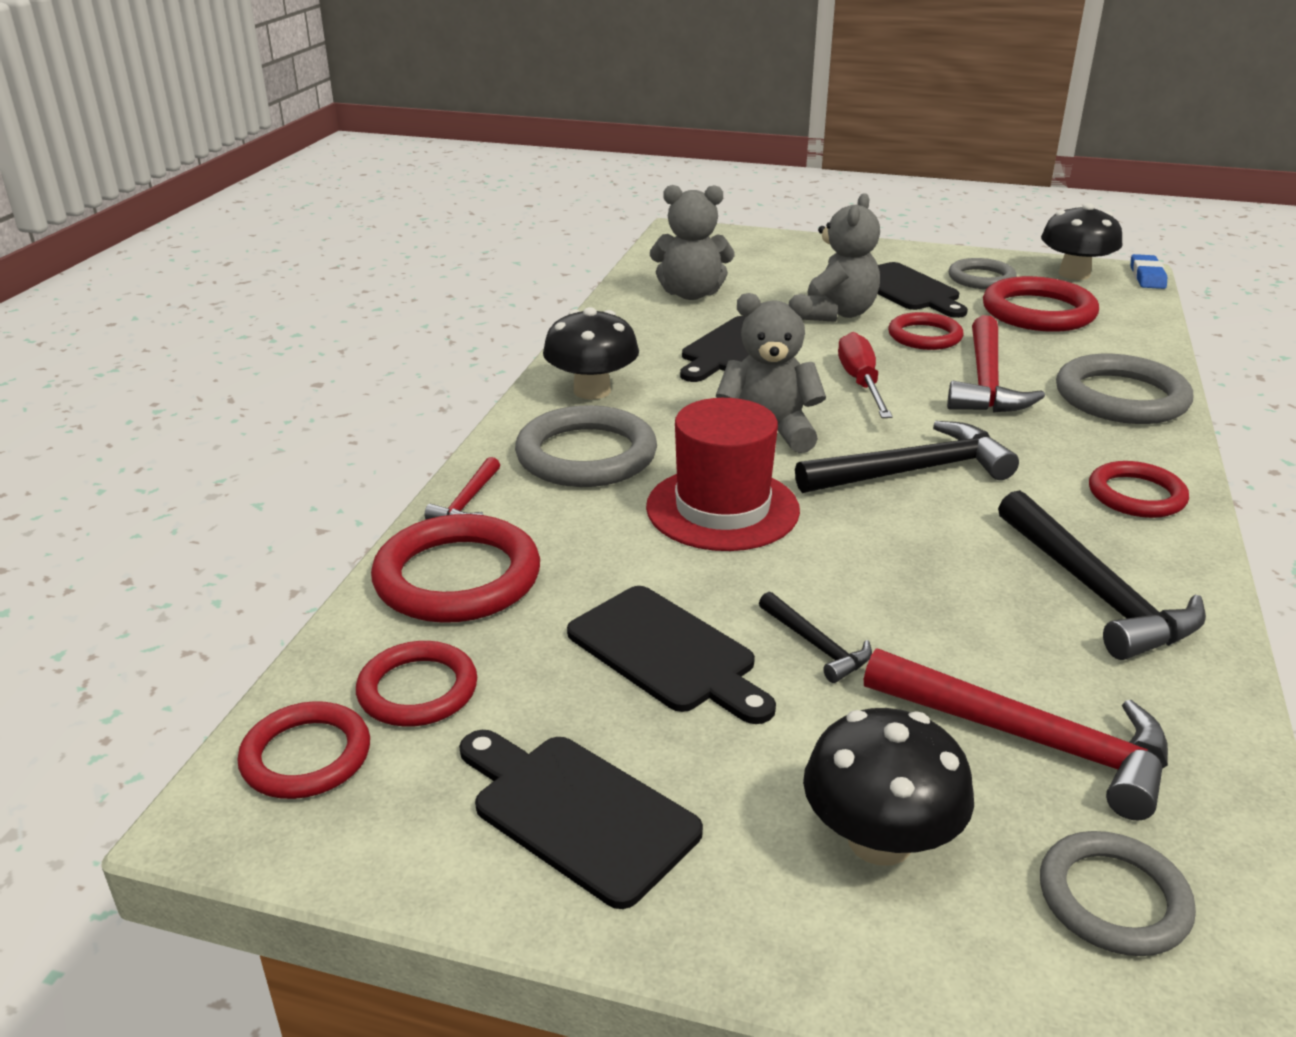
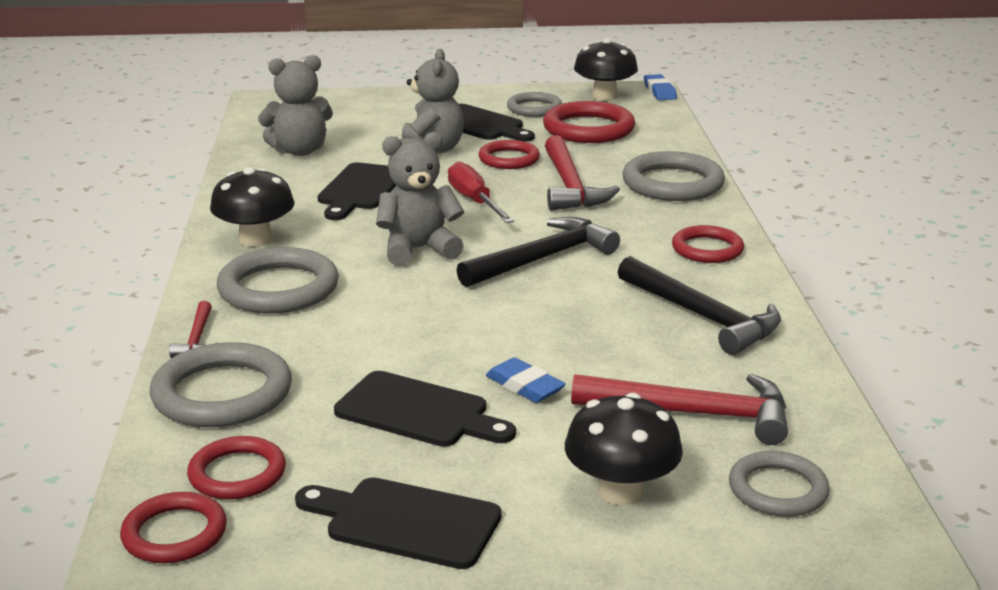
camera: 20 degrees left, 5 degrees down
(457, 577) = (222, 393): red ring -> grey ring
(722, 508) = (410, 308): red hat -> none
(816, 645) = (525, 386): black hammer -> blue eraser

